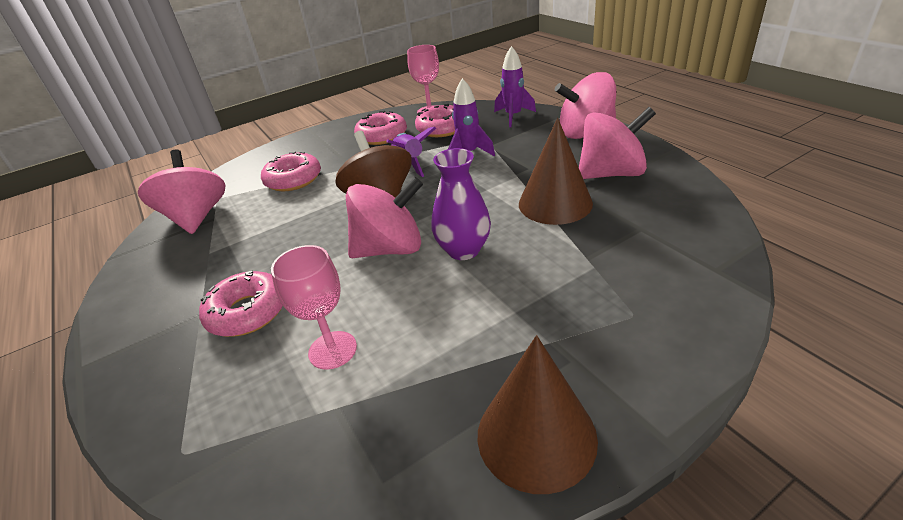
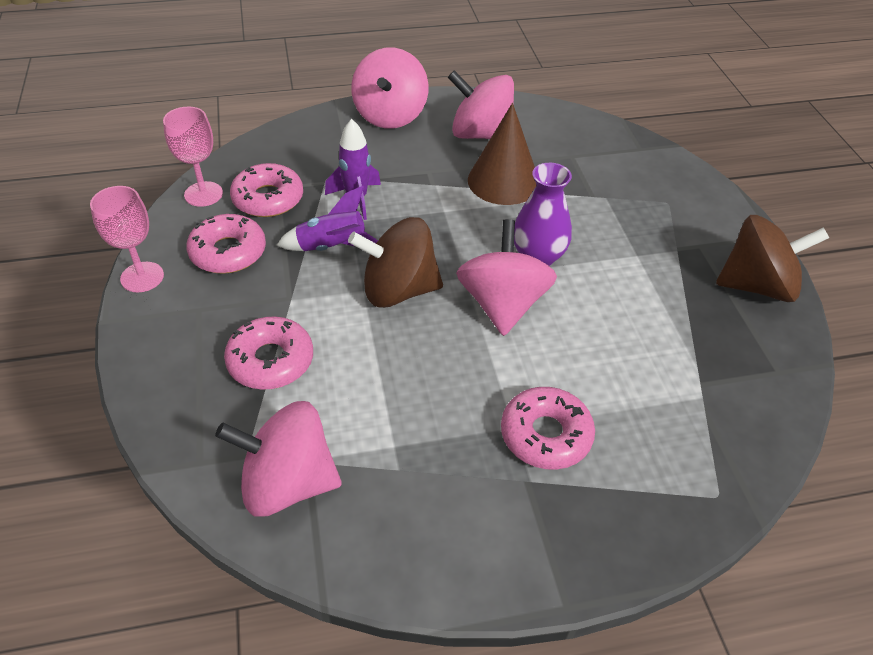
camera: 75 degrees left, 10 degrees up
(332, 350) = (633, 375): pink goblet -> pink goblet (142, 277)
(513, 116) = (300, 141): purple rocket -> none
(536, 436) = (757, 286): brown cone -> brown spinning top
(611, 173) = (481, 134): pink spinning top -> pink spinning top turned 75 degrees counterclockwise

